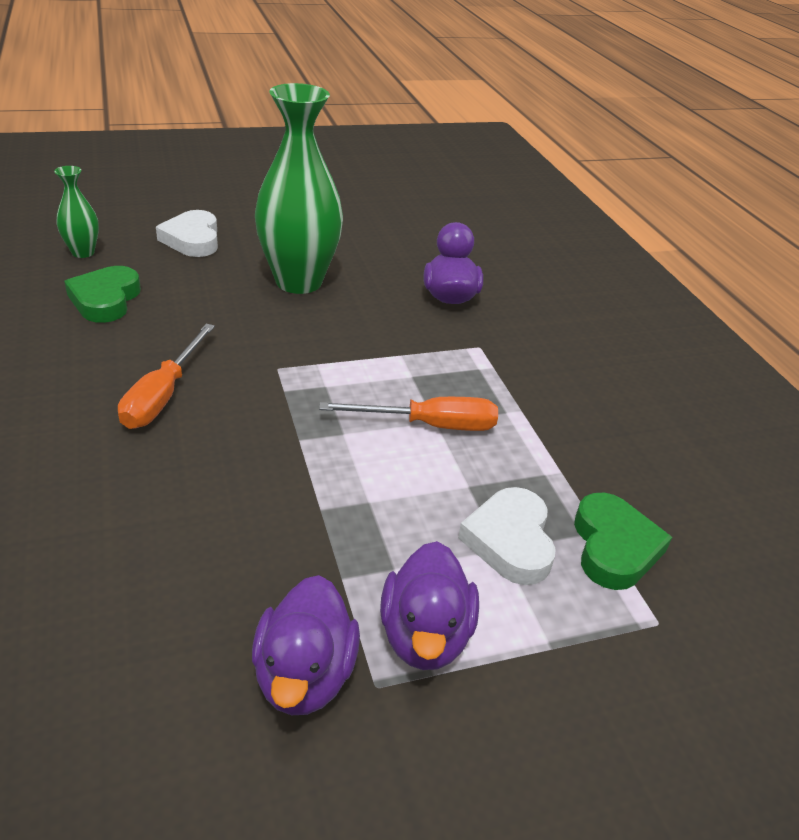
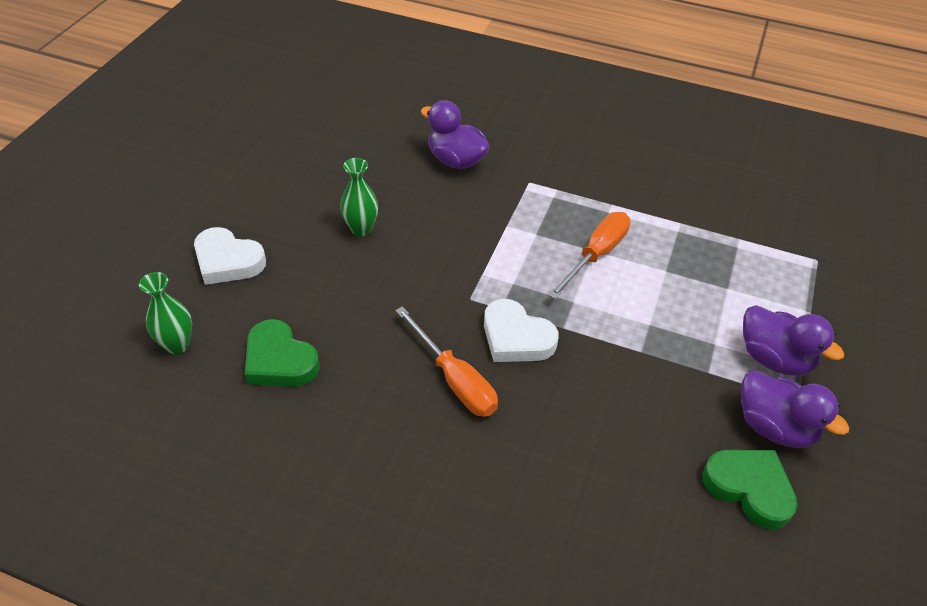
camera: 50 degrees left, 10 degrees up
(298, 282) = (361, 229): green vase -> green vase, size x0.47
(510, 541) = (724, 280): white heart -> white heart (516, 337)
(614, 547) = (755, 241): green heart -> green heart (749, 488)

